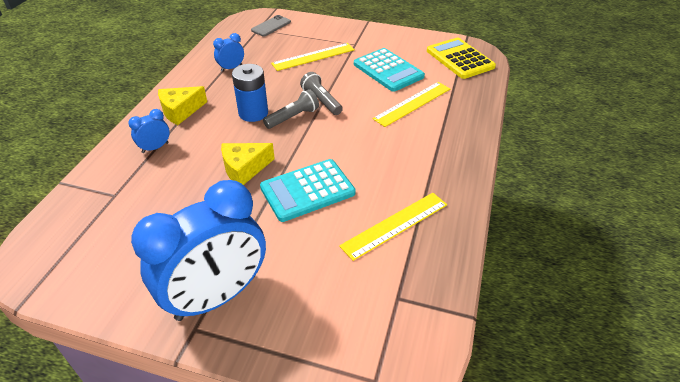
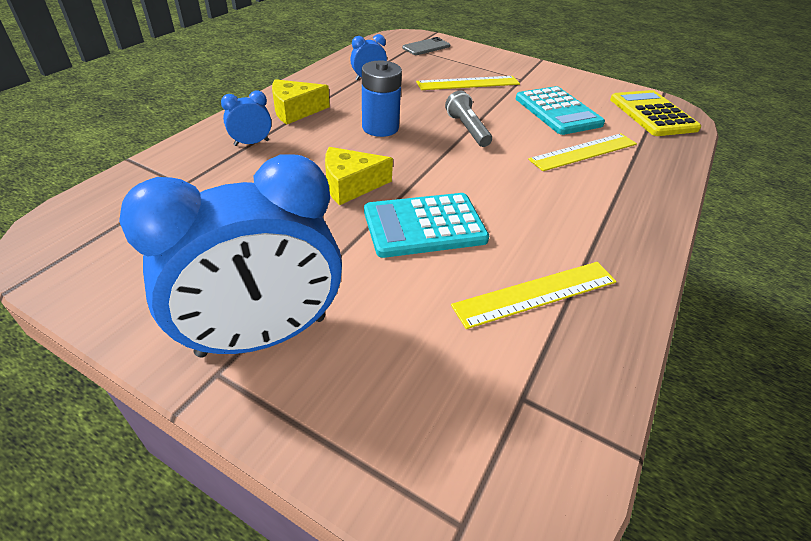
camera: 10 degrees right, 0 degrees up
(293, 117) = (427, 140): grey flashlight -> none

